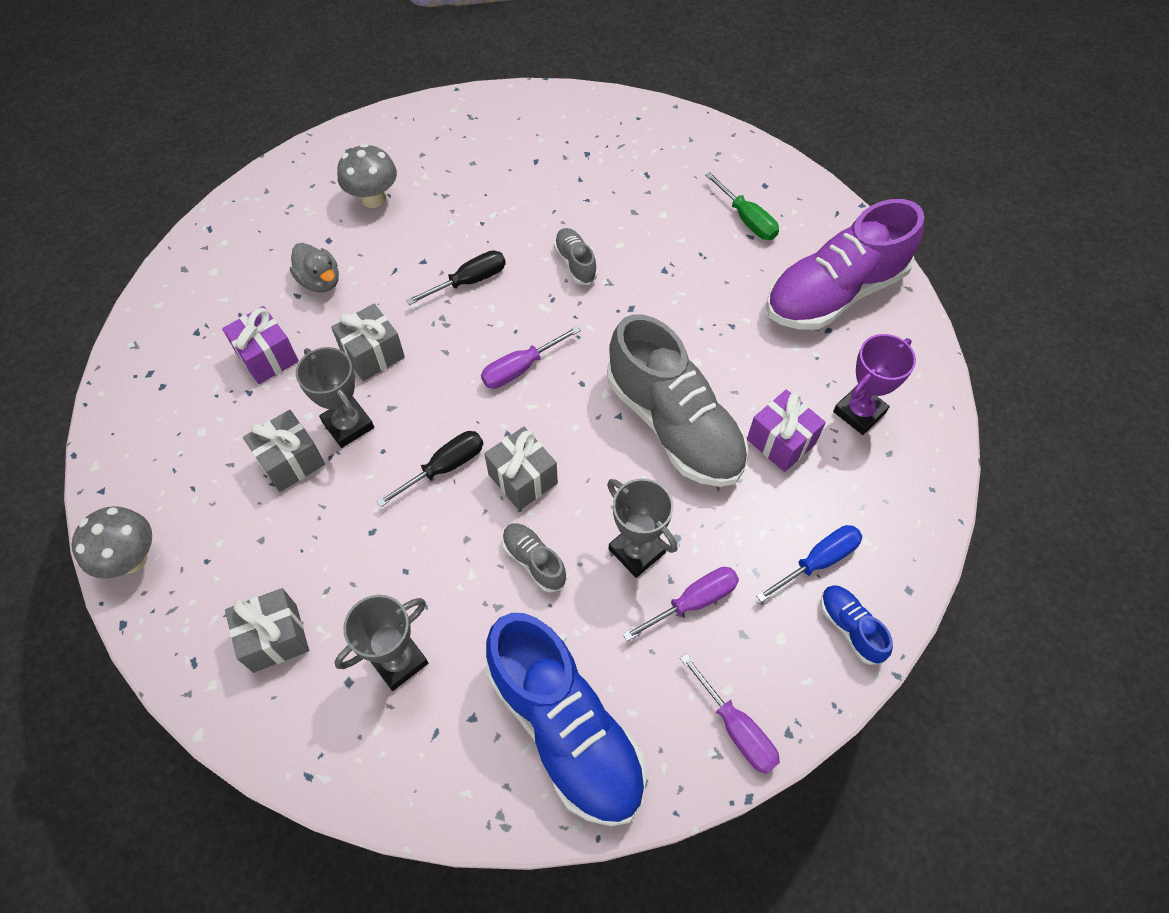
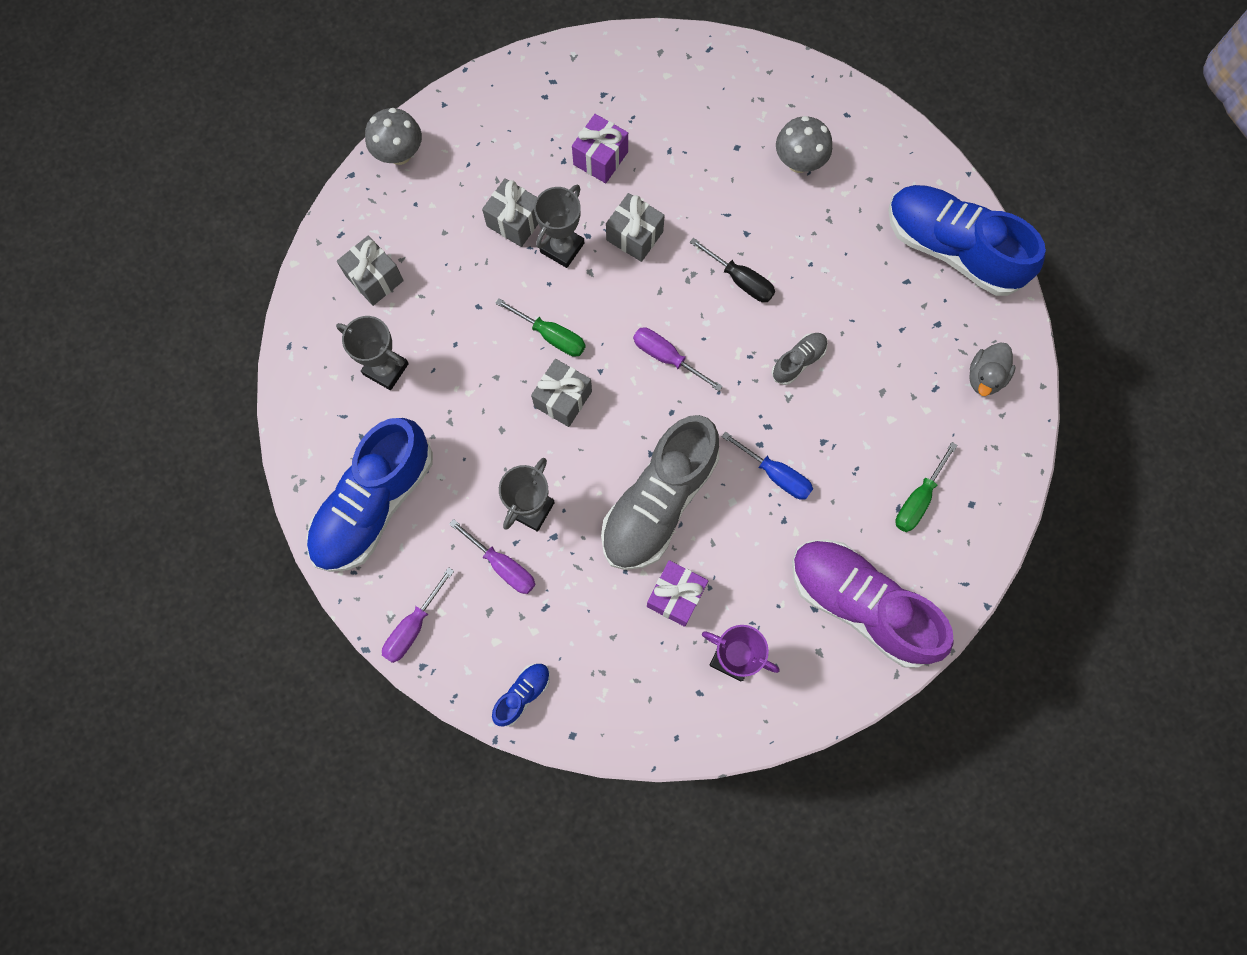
camera: 70 degrees right, 15 degrees up
(320, 281) = (691, 161): grey duck -> grey duck (985, 377)
(444, 468) = (551, 335): black screwdriver -> green screwdriver
(521, 121) = (952, 249): none -> blue shoe
(534, 561) = (495, 434): grey shoe -> none
(818, 562) = (572, 655): blue screwdriver -> blue screwdriver (775, 474)

